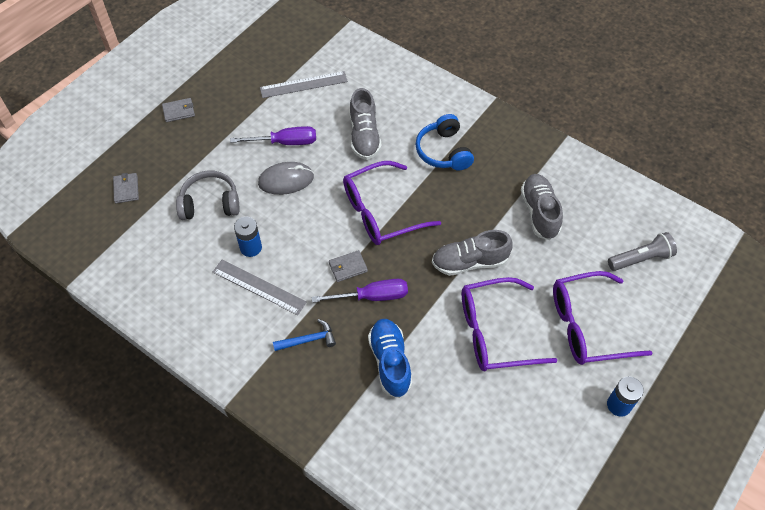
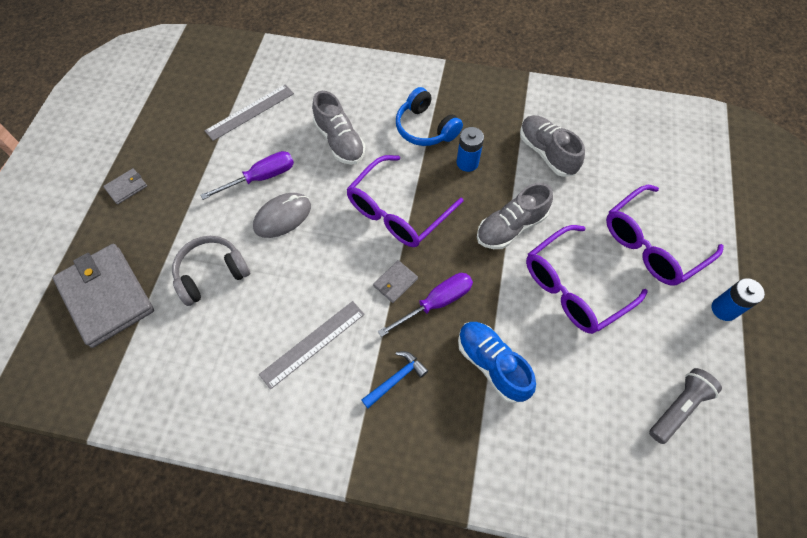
camera: 25 degrees left, 5 degrees up
(126, 189) = (106, 296): grey wallet -> grey wallet, size x2.35
(251, 247) = (282, 304): blue battery -> blue battery (467, 162)
(259, 287) = (313, 343): grey ruler -> grey ruler turned 45 degrees counterclockwise
(640, 258) = (658, 161): grey flashlight -> grey flashlight (678, 408)

